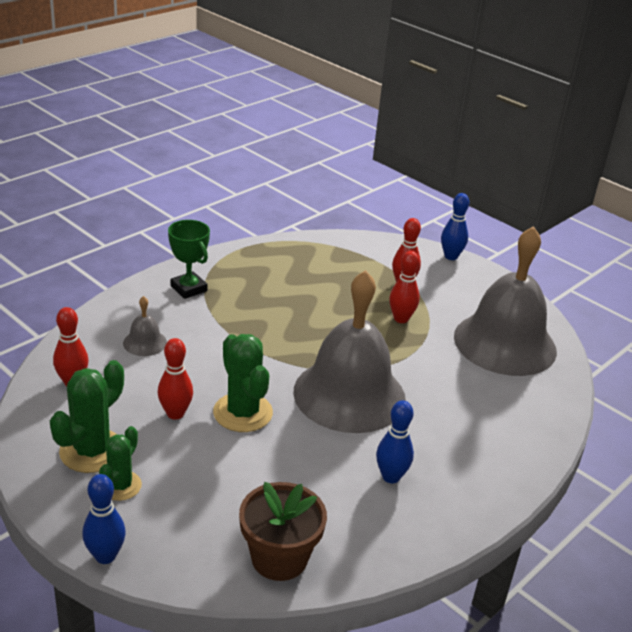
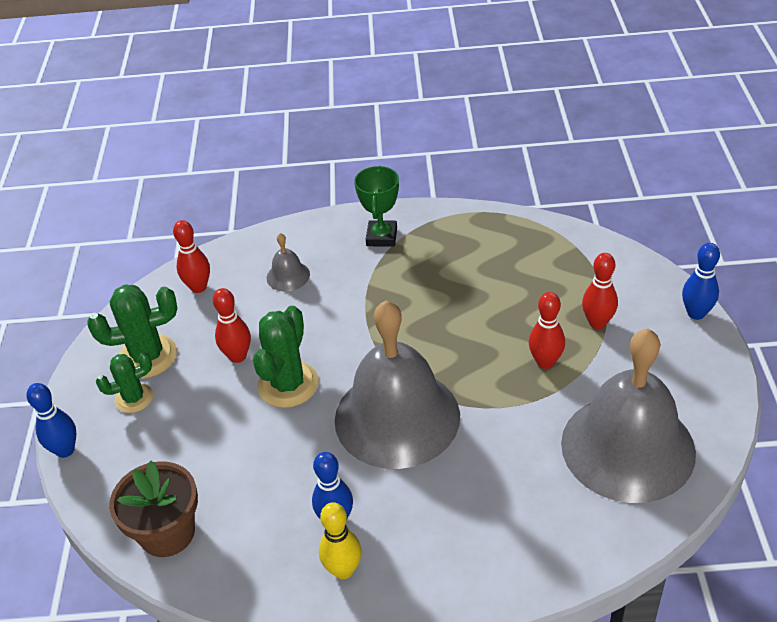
camera: 50 degrees right, 10 degrees up
(435, 502) = (343, 570): none -> yellow bowling pin

